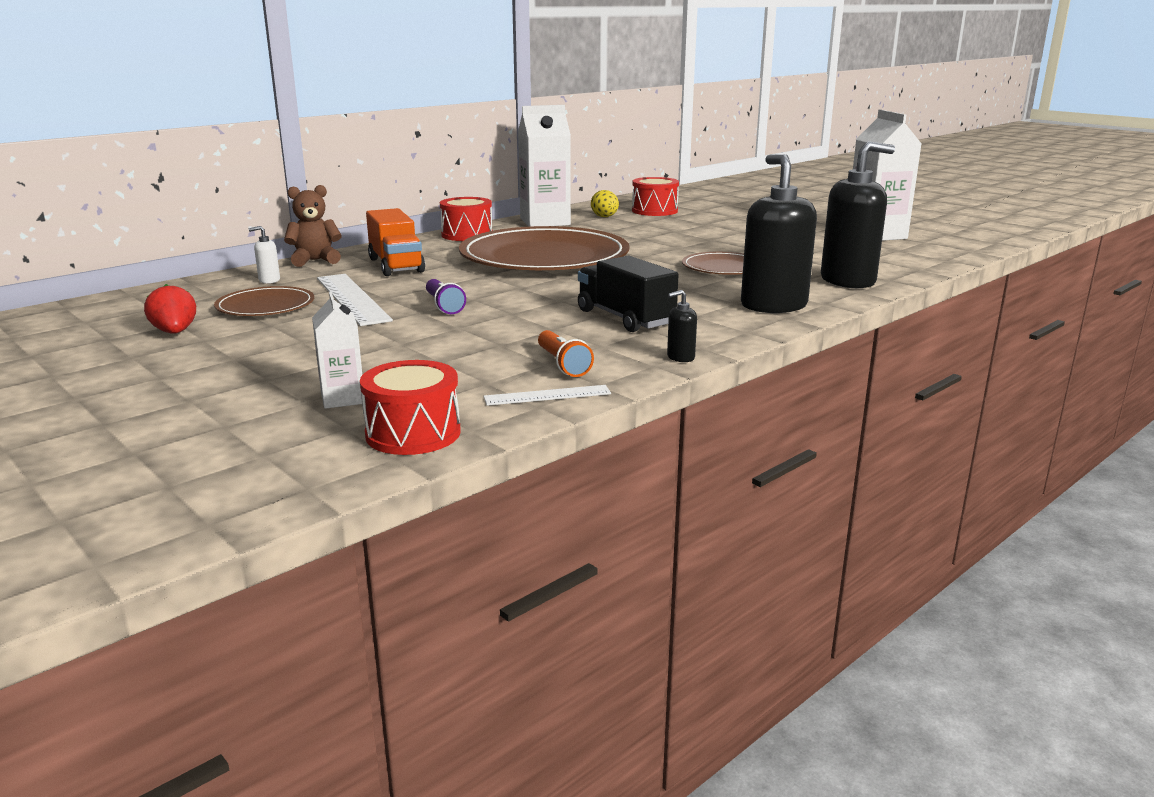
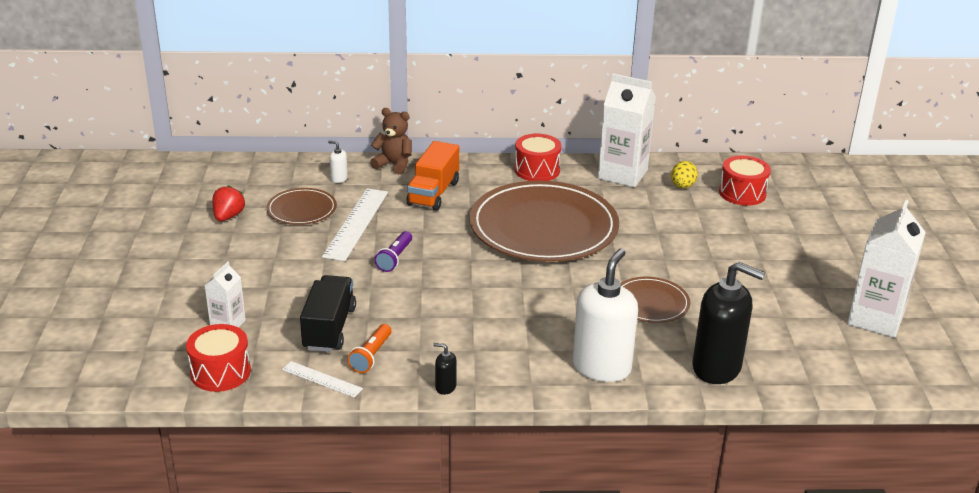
camera: 40 degrees right, 10 degrees up
(625, 318) = (480, 328): black truck -> black truck (329, 328)
(773, 305) = (601, 367): black soap dispenser -> white soap dispenser

